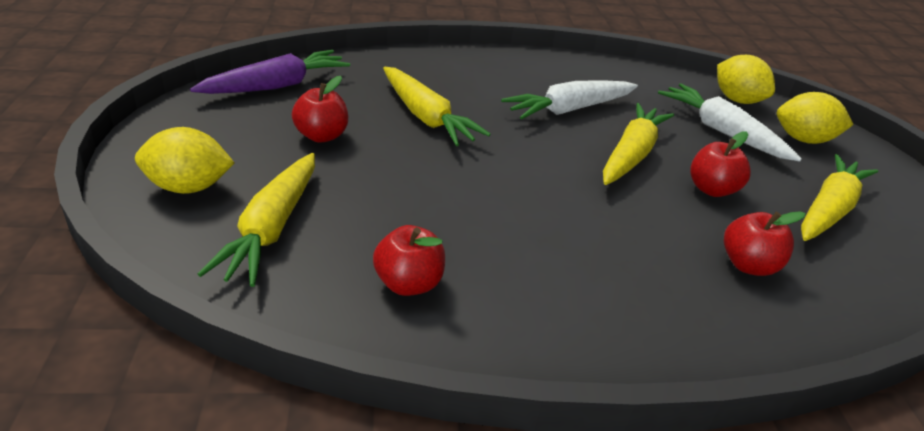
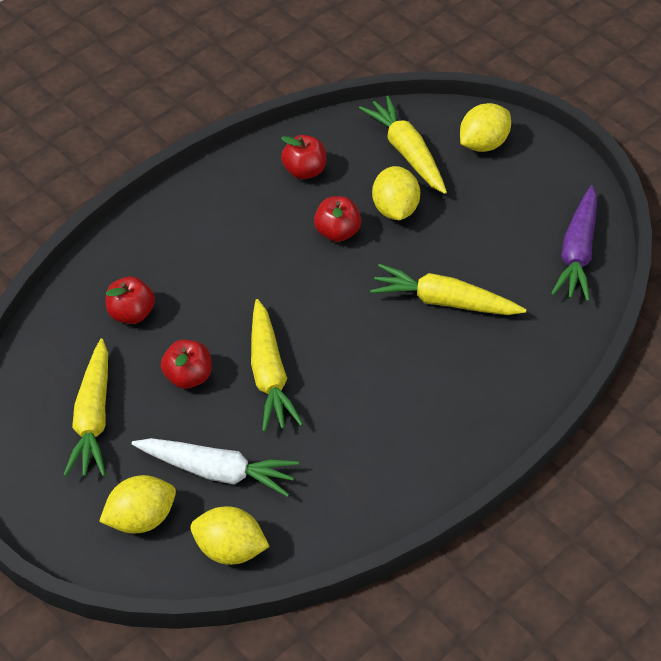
camera: 145 degrees right, 15 degrees up
(321, 136) = (479, 230): red apple -> red apple (337, 232)
(367, 191) = (395, 209): none -> yellow lemon
(569, 109) = (358, 399): white carrot -> none

